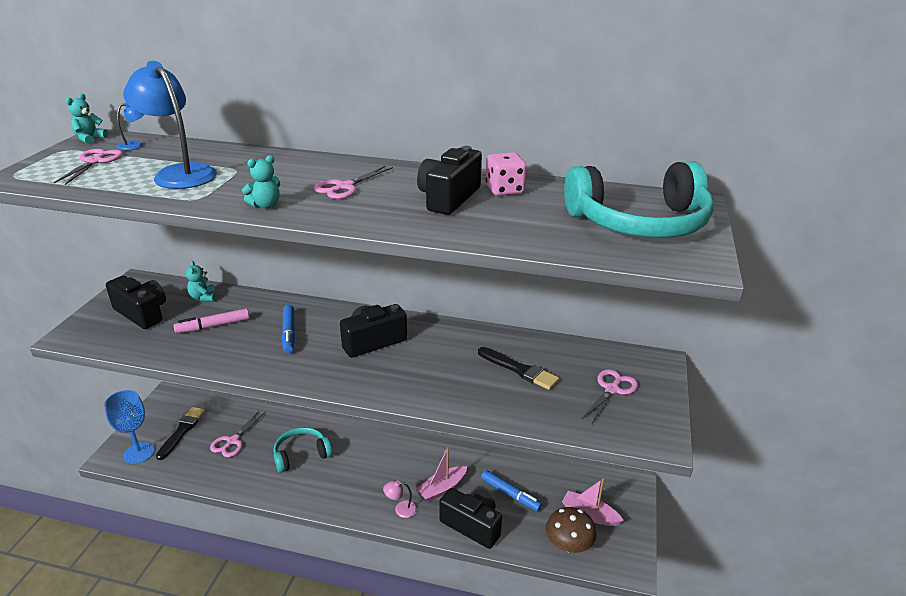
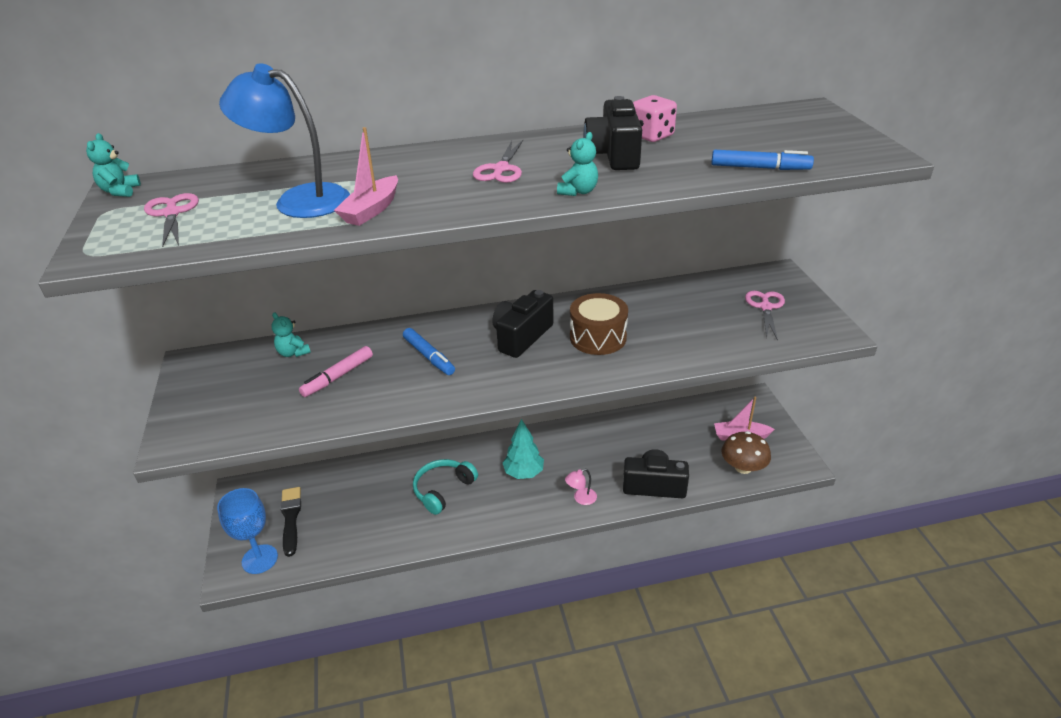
camera: 25 degrees left, 5 degrees up
(135, 145) = (192, 184): blue lamp -> none
(142, 313) = (238, 391): black camera -> none
(233, 441) = (358, 506): pink scissors -> none
(265, 205) = (448, 206): turquoise teddy bear -> turquoise teddy bear (578, 191)
(372, 467) = (523, 473): none -> turquoise tree
(432, 364) = (598, 337): none -> brown drum
(442, 488) = (603, 466): pink boat -> pink boat (371, 210)
(510, 494) = (665, 447): blue marker -> blue marker (759, 168)
(519, 370) = (677, 317): black brush -> none
(639, 223) = (797, 135): turquoise headphones -> none

